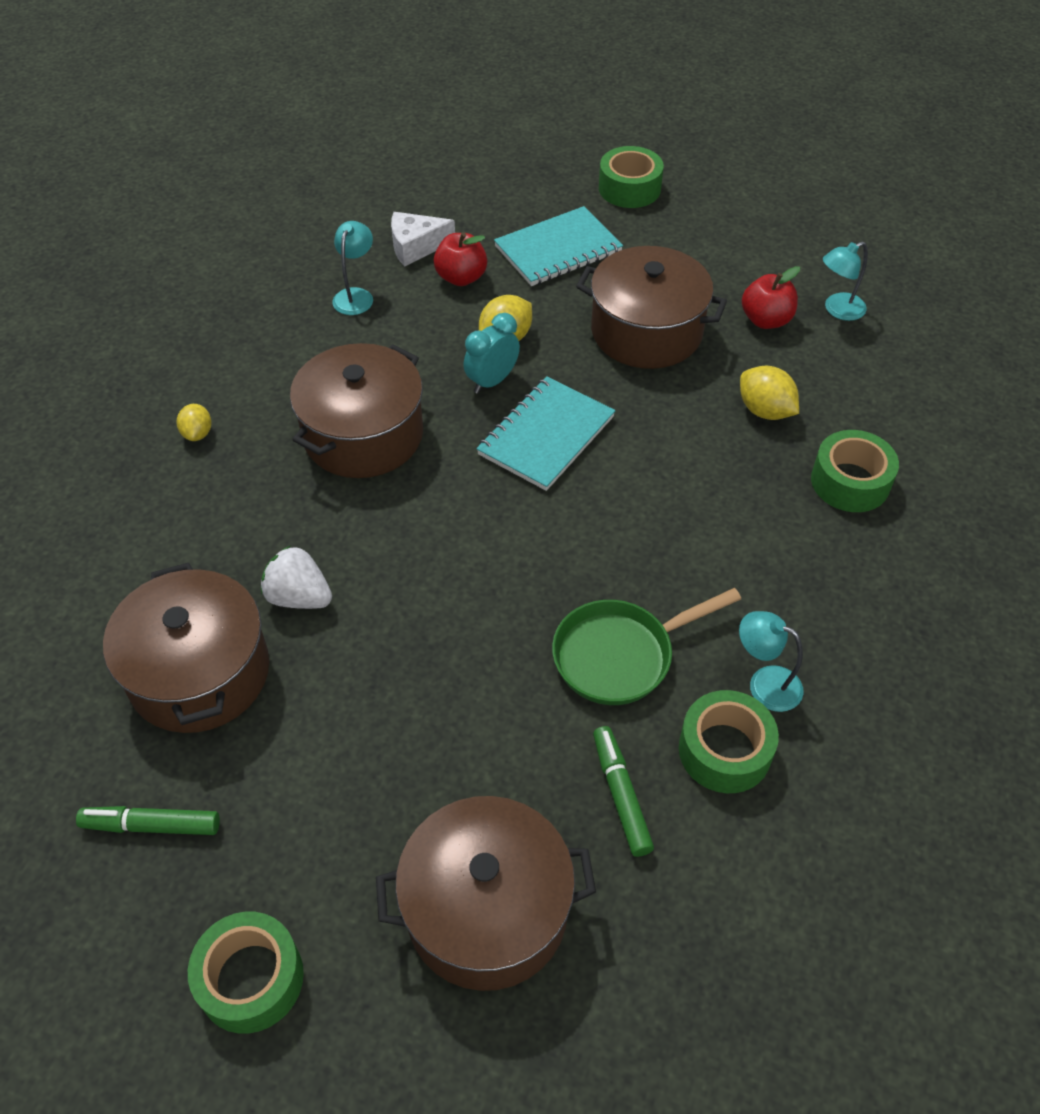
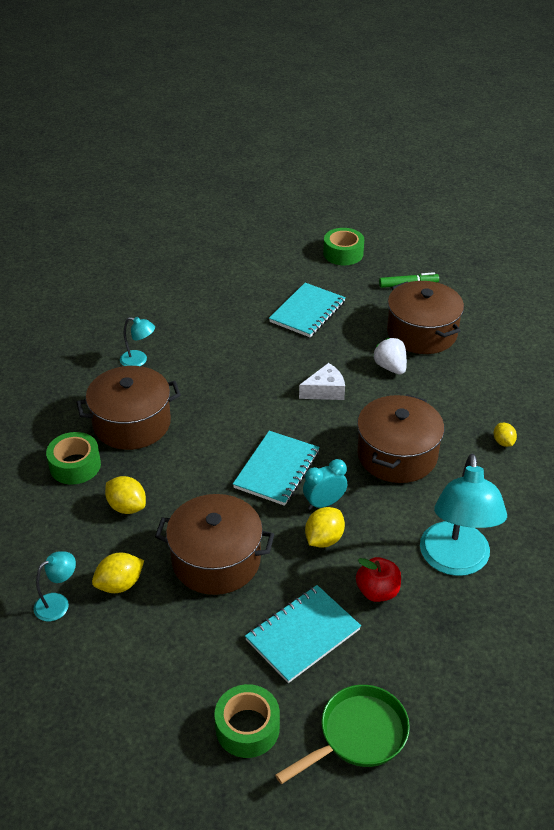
camera: 170 degrees right, 10 degrees down
(299, 597) = (390, 367): white strawberry -> white strawberry turned 135 degrees counterclockwise
(356, 295) = (455, 561): turquoise lamp -> turquoise lamp, size x2.12
(405, 770) = (307, 312): none -> turquoise notebook
(416, 247) = (428, 619): white cheese -> white cheese (325, 391)
(487, 910) = (258, 278): brown pot -> brown pot (132, 423)
(492, 381) = (324, 503): turquoise clock -> turquoise clock turned 150 degrees counterclockwise
(620, 655) = (213, 363): green pan -> green pan (358, 735)
(620, 795) = (208, 315): green marker -> none
(724, 750) = (160, 334): green tape -> none
(766, 320) = (120, 584): red apple -> yellow lemon

